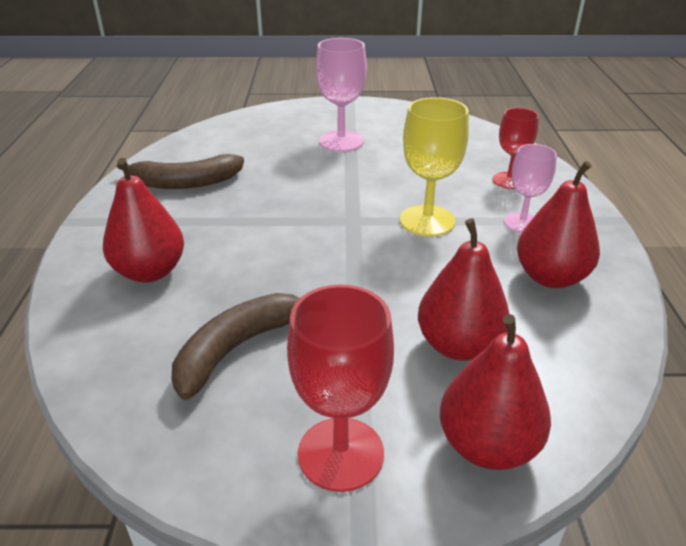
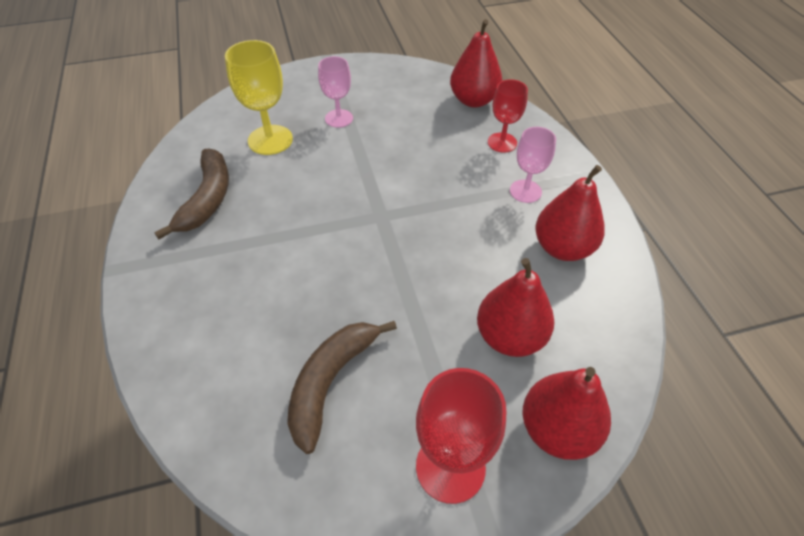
camera: 15 degrees left, 15 degrees up
(150, 272) = (217, 315): red pear -> red pear (473, 100)
(185, 183) = (207, 199): brown banana -> brown banana turned 60 degrees counterclockwise
(341, 141) = (339, 118): pink goblet -> pink goblet, size x0.66
(427, 221) = (446, 204): yellow goblet -> yellow goblet (270, 140)

